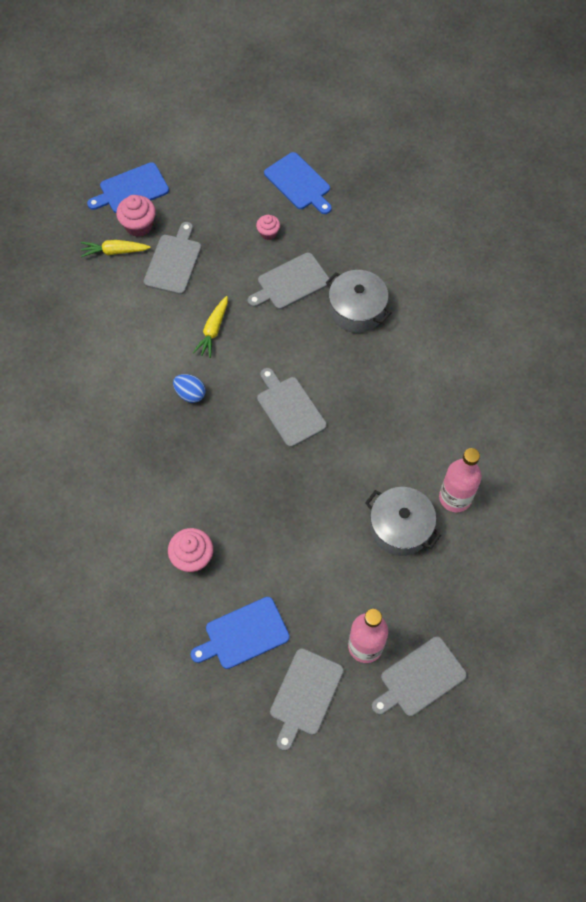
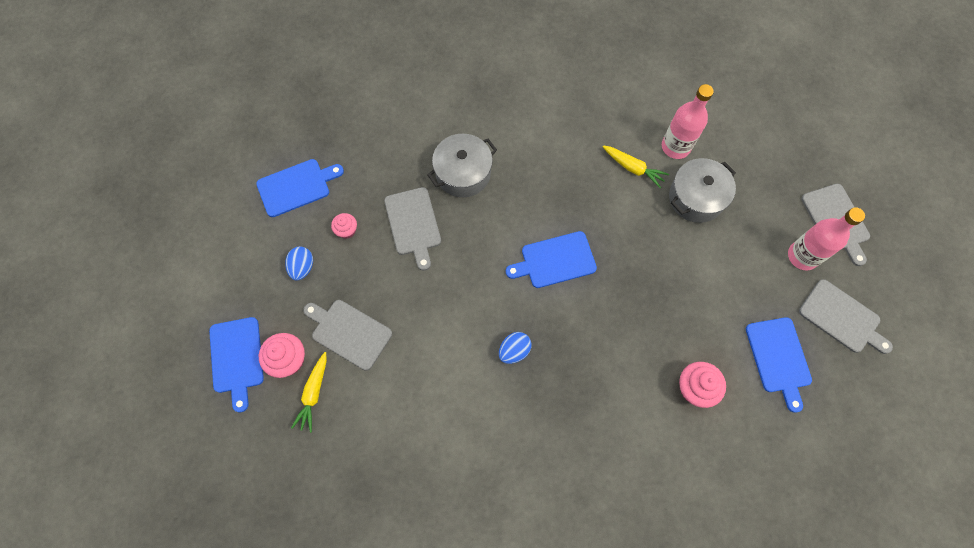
camera: 75 degrees left, 5 degrees up
(213, 330) = (446, 311): yellow carrot -> yellow carrot (633, 168)
(223, 210) = (302, 267): none -> blue egg
(289, 409) = (555, 260): grey cutting board -> blue cutting board

